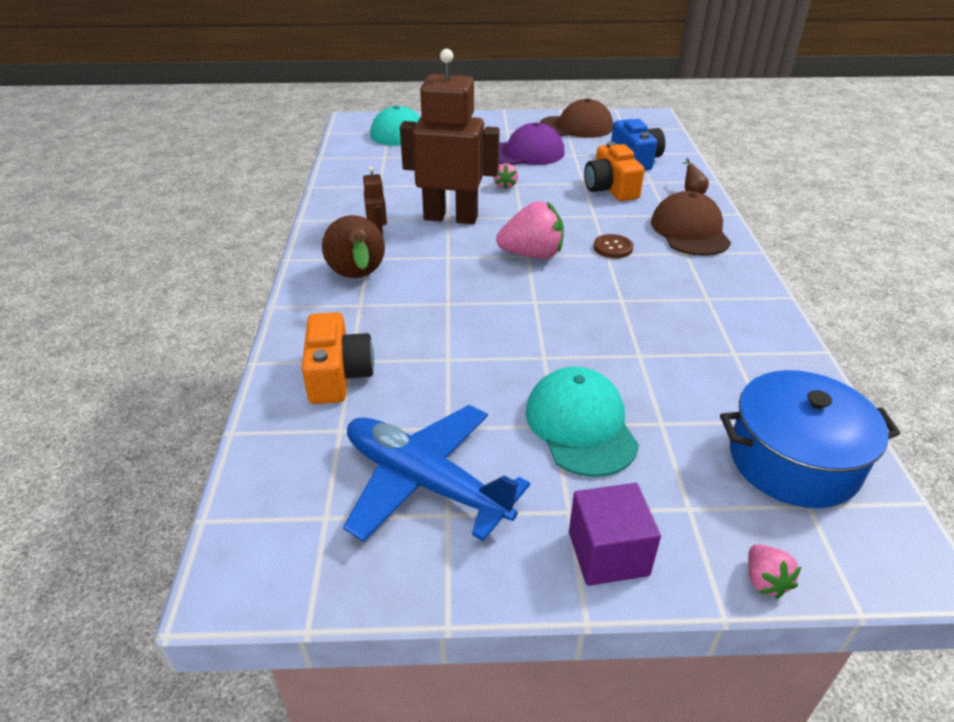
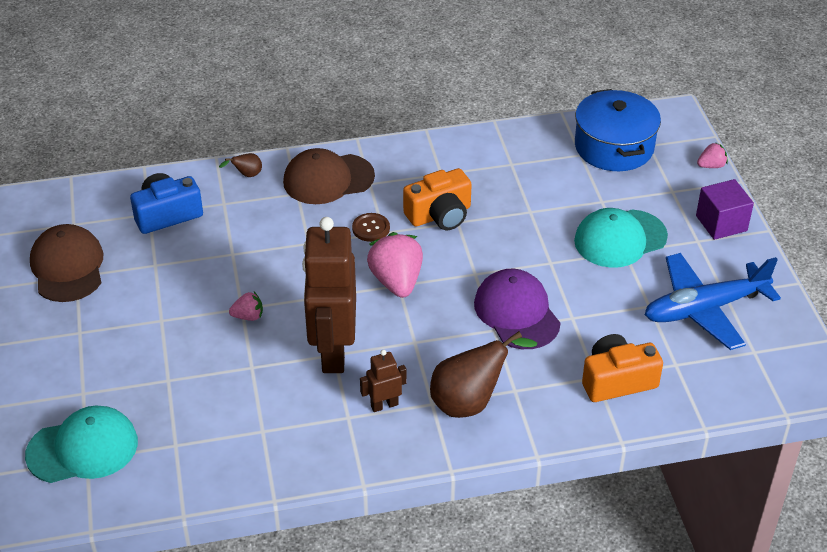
camera: 100 degrees left, 5 degrees up
(425, 482) = (704, 309): blue plane -> blue plane turned 45 degrees clockwise
(525, 153) = (154, 307): purple cap -> purple cap (516, 313)
(610, 189) = (245, 232): orange camera -> orange camera (440, 215)

